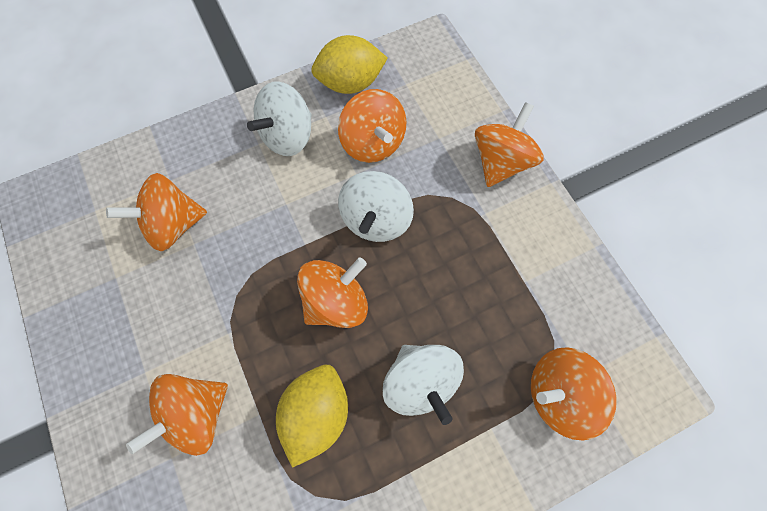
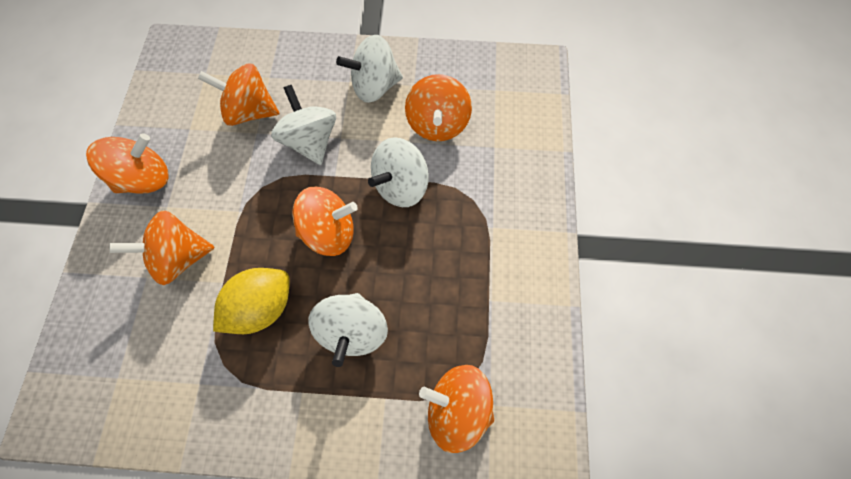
camera: 30 degrees right, 0 degrees up
(258, 222) = (311, 141): none -> white spinning top
(350, 83) = (450, 68): yellow lemon -> none
(500, 162) = (533, 192): orange spinning top -> orange spinning top (147, 178)

